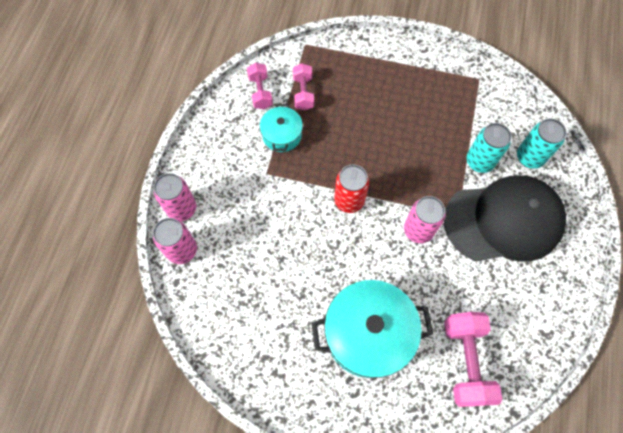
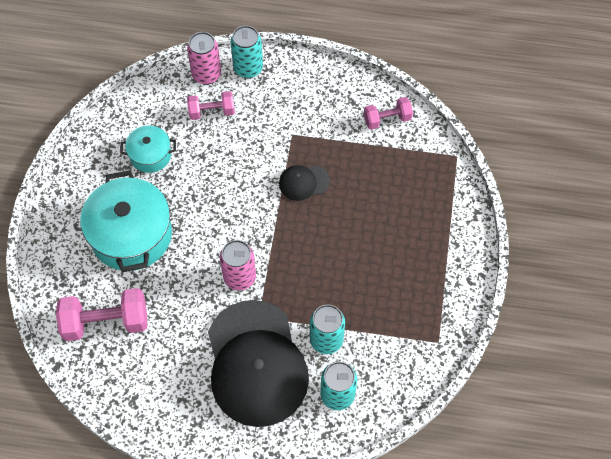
camera: 85 degrees right, 5 degrees down
(182, 209) = (248, 68): pink can -> turquoise can
(282, 135) = (337, 144): turquoise pot -> turquoise pot (150, 155)
(303, 93) = (392, 159): pink dumbbell -> pink dumbbell (211, 111)
(321, 167) = (304, 182): none -> black cap
(349, 200) = (268, 211): red can -> none

